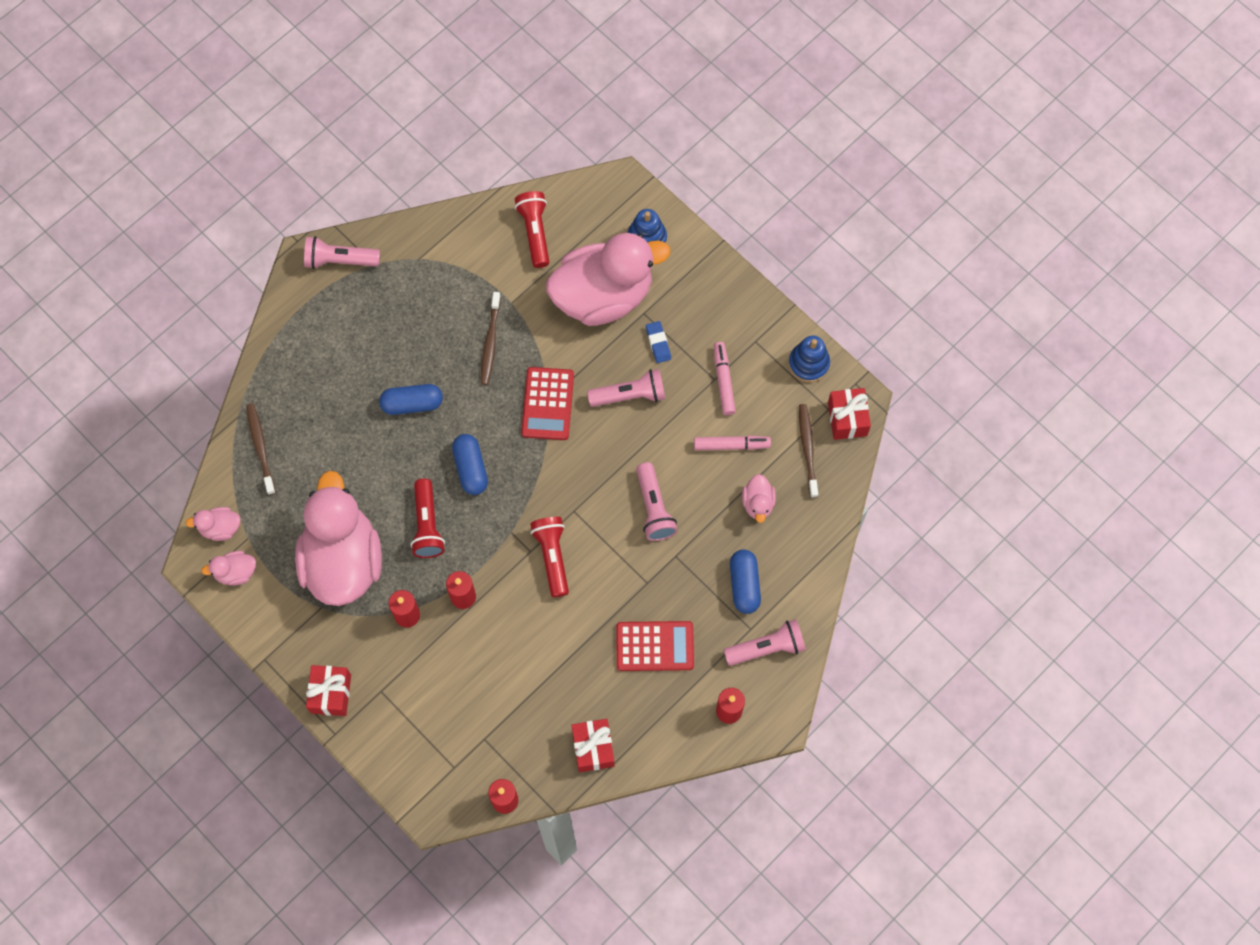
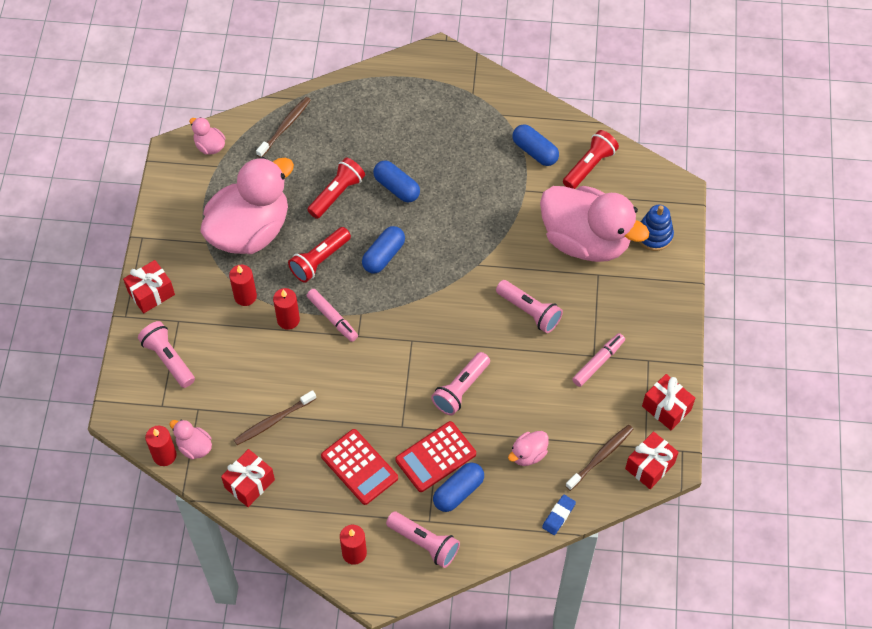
camera: 50 degrees right, 10 degrees down
(236, 572) = (187, 177): pink duck -> pink duck (194, 447)
(340, 260) = (456, 73): pink flashlight -> pink flashlight (168, 359)
(480, 263) = (535, 151): none -> blue capsule
(490, 343) = (484, 200): brown toothbrush -> brown toothbrush (273, 421)
(547, 404) = (474, 266): red calculator -> red calculator (435, 457)
(552, 557) = (366, 352): red flashlight -> red flashlight (337, 194)
(658, 343) = (585, 300): blue eraser -> blue eraser (558, 516)
(731, 445) = (555, 404): pink marker -> pink marker (332, 318)
(808, 363) = (666, 408): blue stacking toy -> red gift

